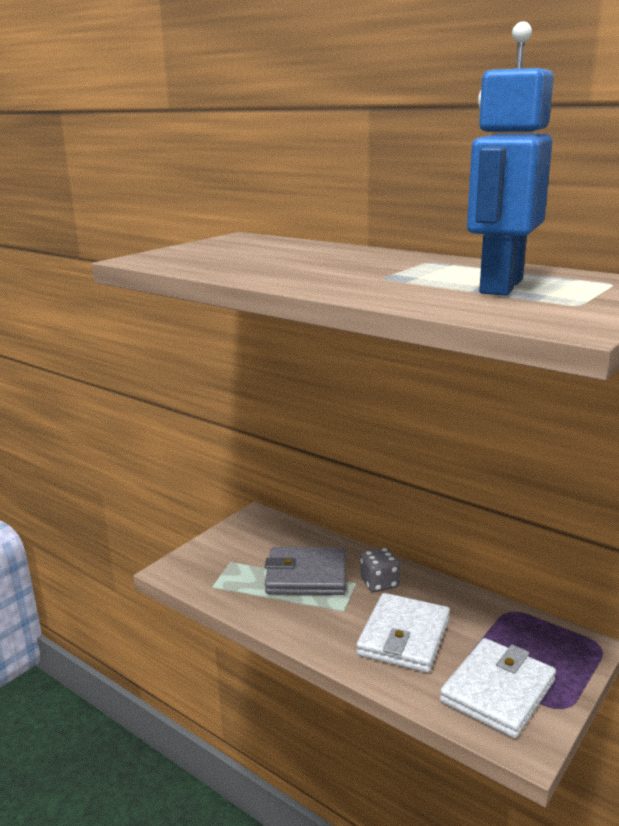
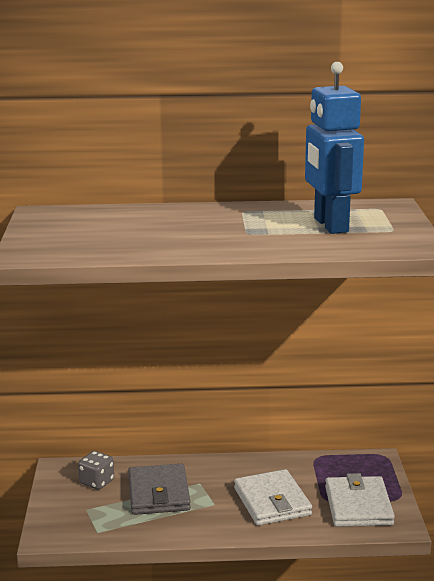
camera: 40 degrees left, 0 degrees up
(306, 576) = (158, 493): grey wallet -> grey wallet turned 60 degrees counterclockwise
(379, 583) = (216, 476): grey dice -> grey dice (97, 482)

